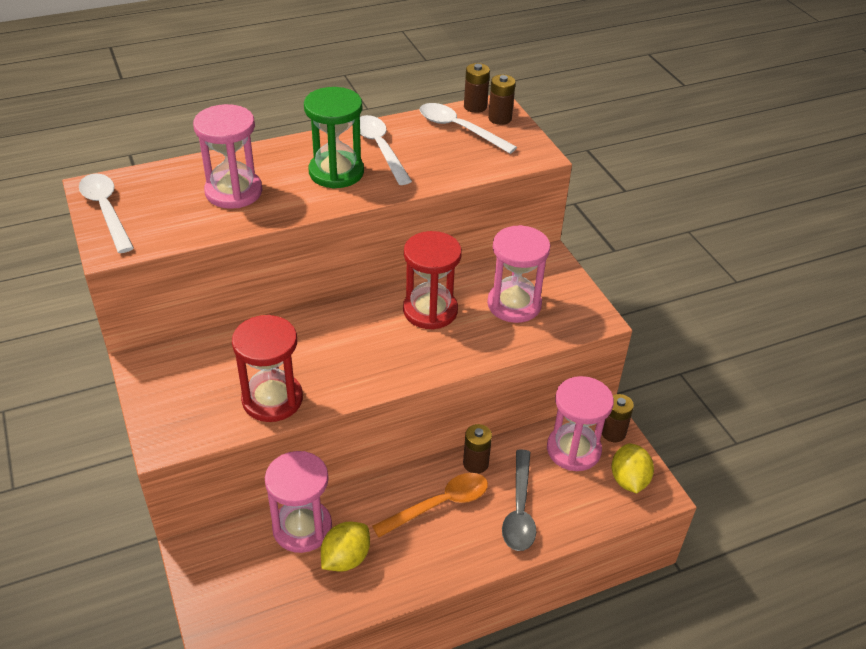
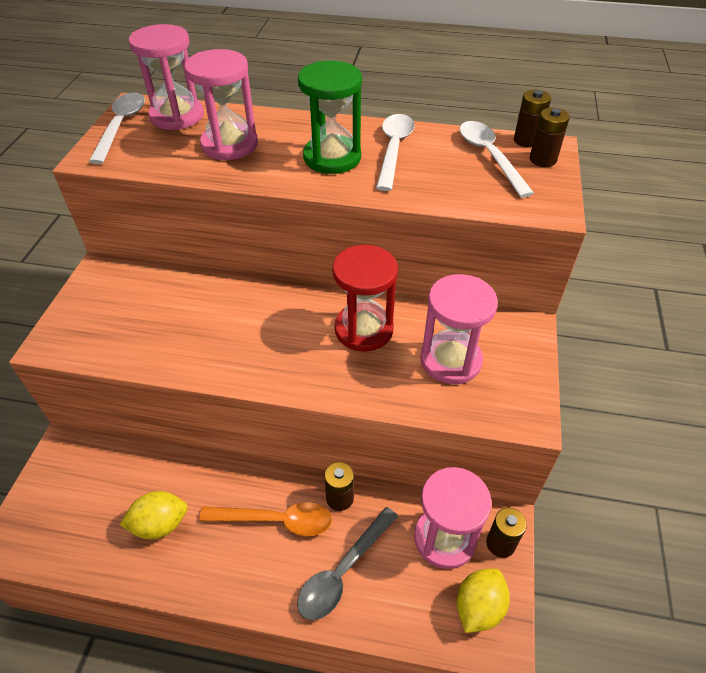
camera: 35 degrees right, 5 degrees up
(272, 399) = (159, 348): red hourglass -> none
(302, 527) = (152, 474): pink hourglass -> pink hourglass (177, 116)

